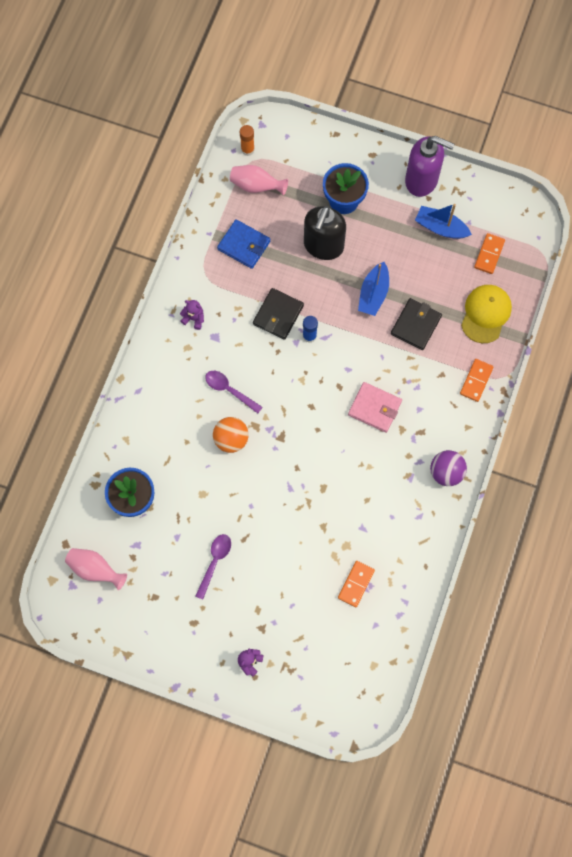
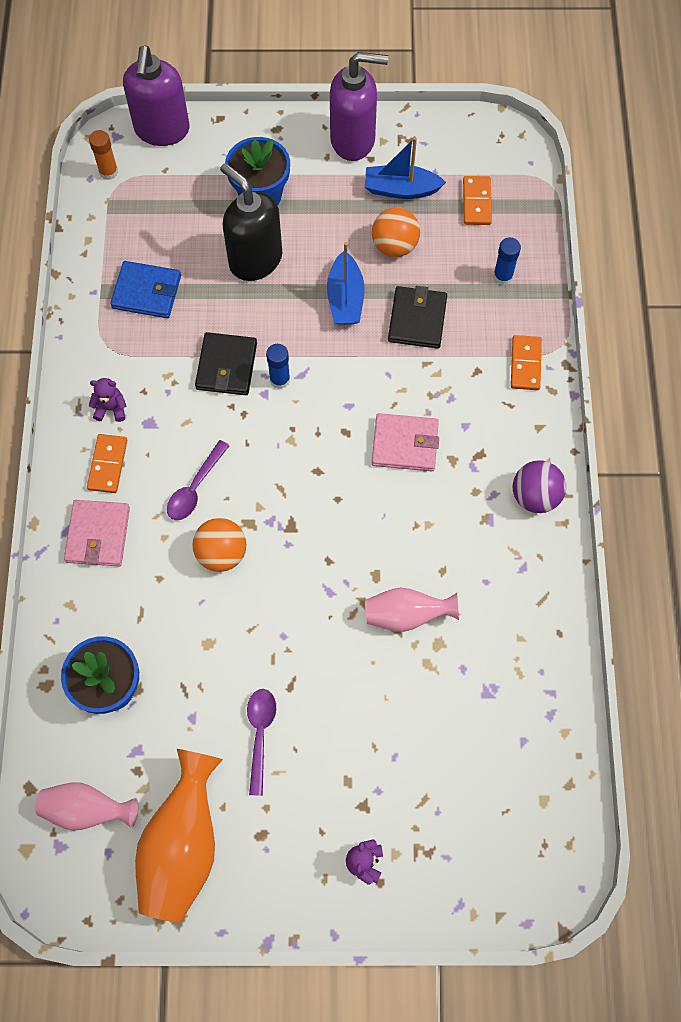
camera: 20 degrees left, 5 degrees down
(145, 612) = (183, 845): none -> orange vase
(158, 400) = (98, 535): none -> pink wallet
(229, 390) = (195, 487): purple spoon -> purple spoon turned 75 degrees counterclockwise
(256, 186) = (136, 213): pink vase -> pink vase (406, 615)
(294, 130) = (162, 130): none -> purple soap dispenser
(323, 246) = (255, 259): black soap dispenser -> black soap dispenser turned 135 degrees clockwise
(356, 584) = (473, 693): orange domino -> orange domino (107, 464)
(420, 267) = (394, 246): none -> orange ball
(485, 314) = (503, 276): yellow cap -> blue glue stick

